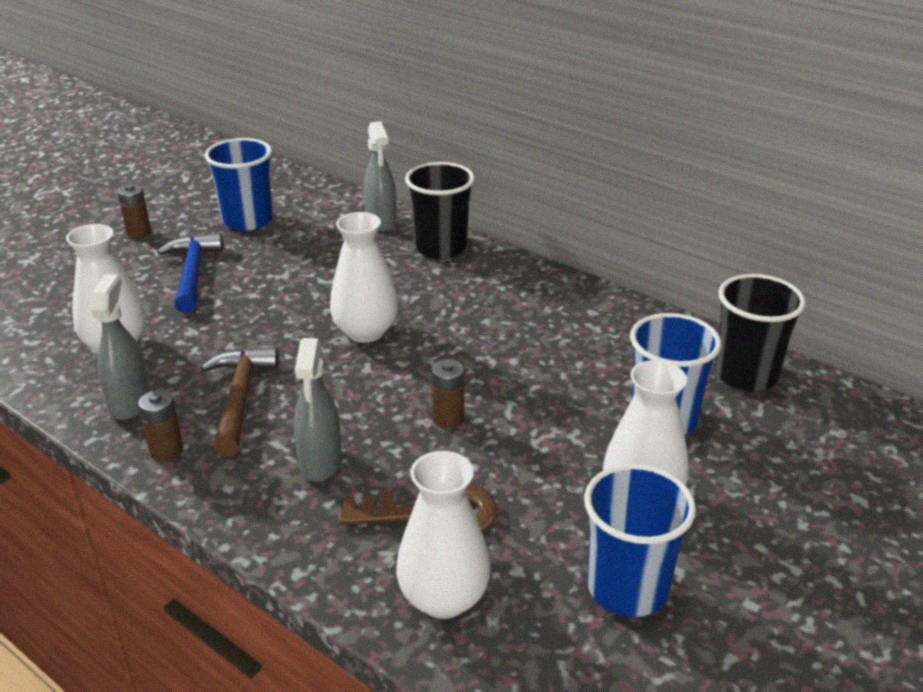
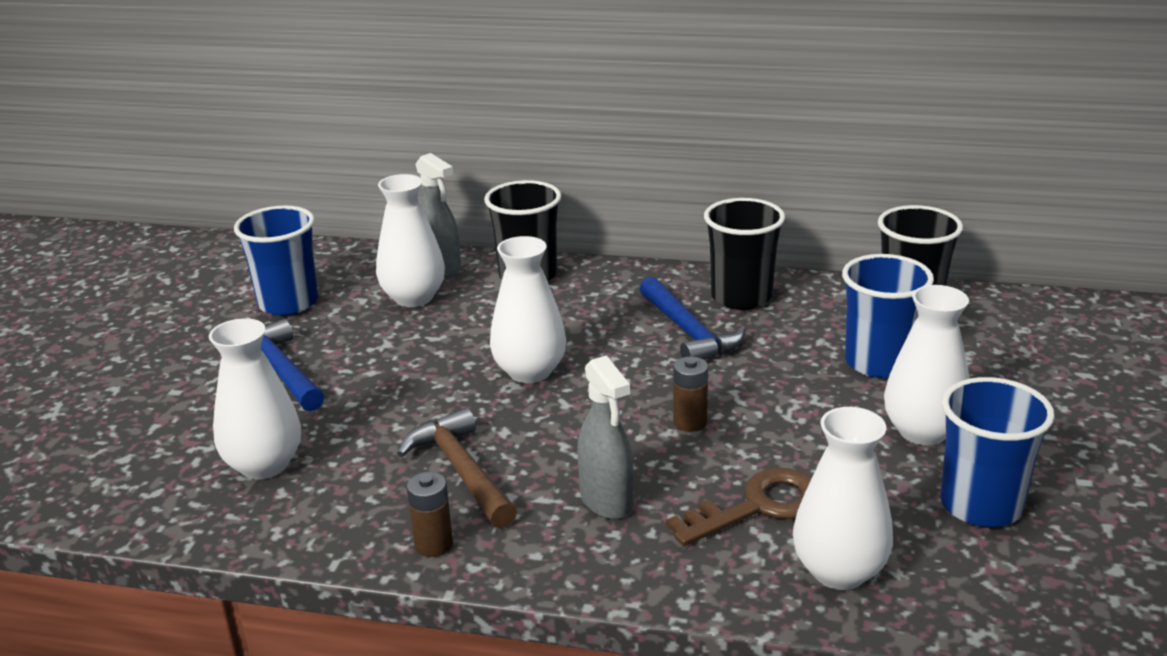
camera: 25 degrees left, 5 degrees down
(130, 403) = (342, 514): grey spray bottle -> none
(138, 233) = (168, 348): brown battery -> none
(338, 242) = (413, 298): none -> white vase
(523, 337) = (688, 332): none -> blue hammer
(598, 319) = (741, 297): none -> black cup

